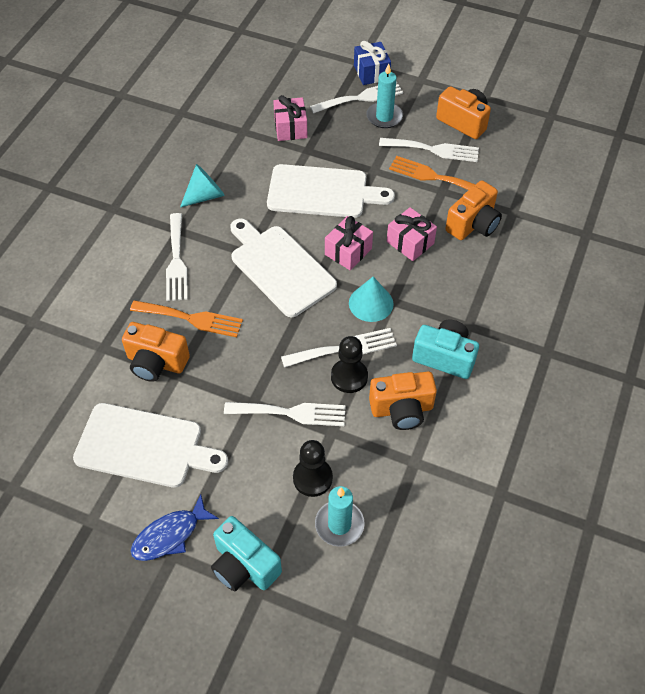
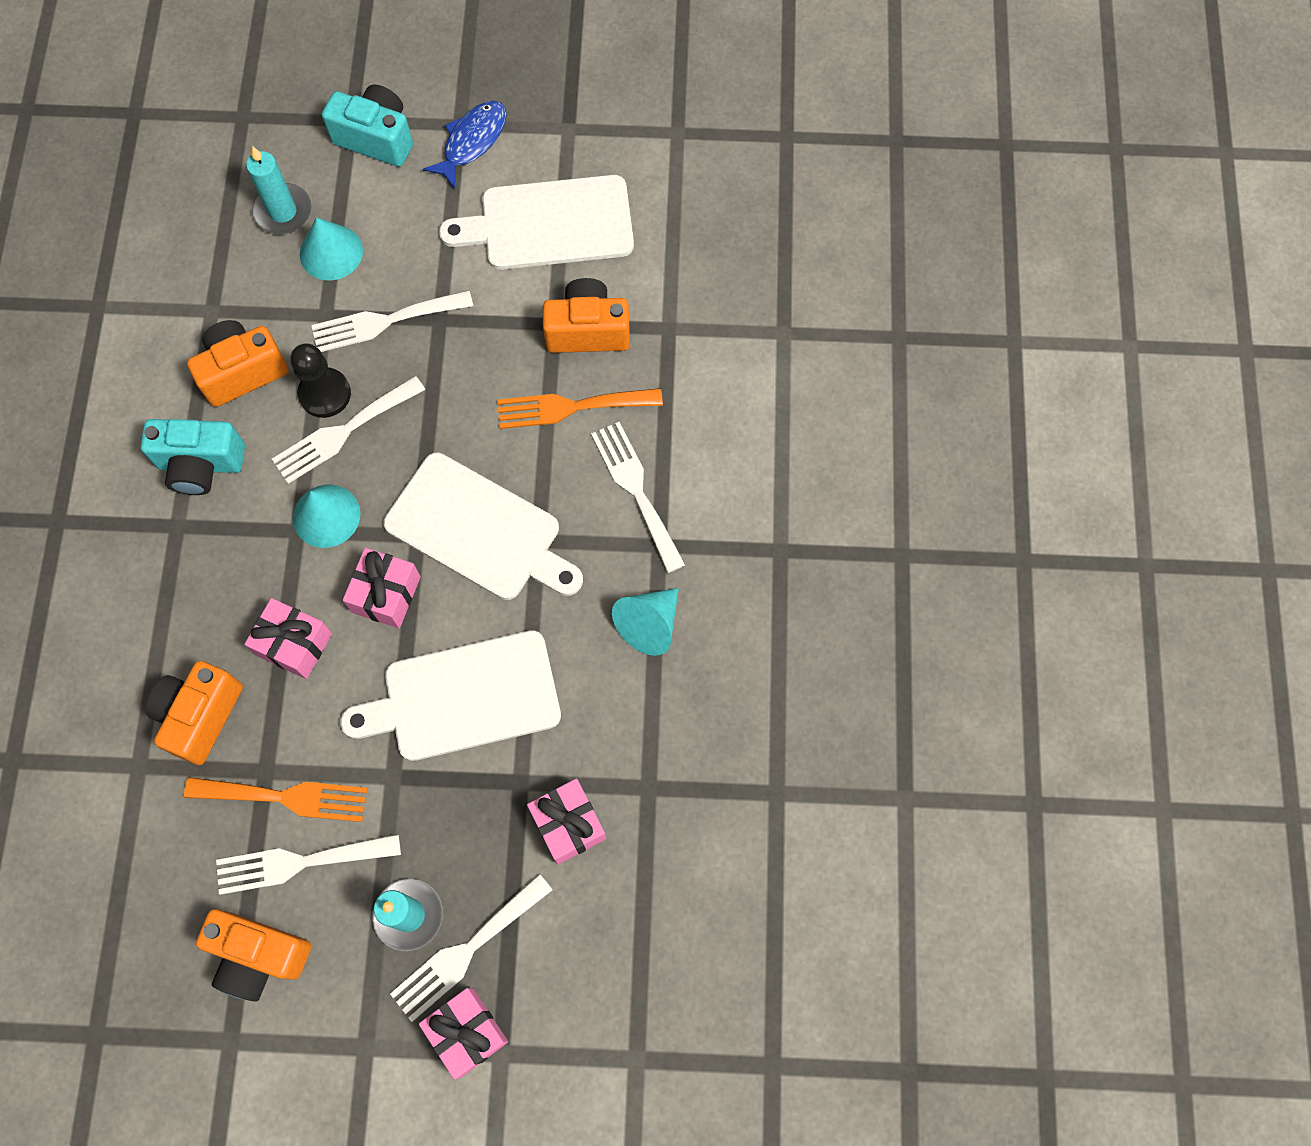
camera: 160 degrees right, 15 degrees up
(312, 478) = (331, 252): black pawn -> turquoise cone
(371, 72) = (467, 1032): blue gift -> pink gift

